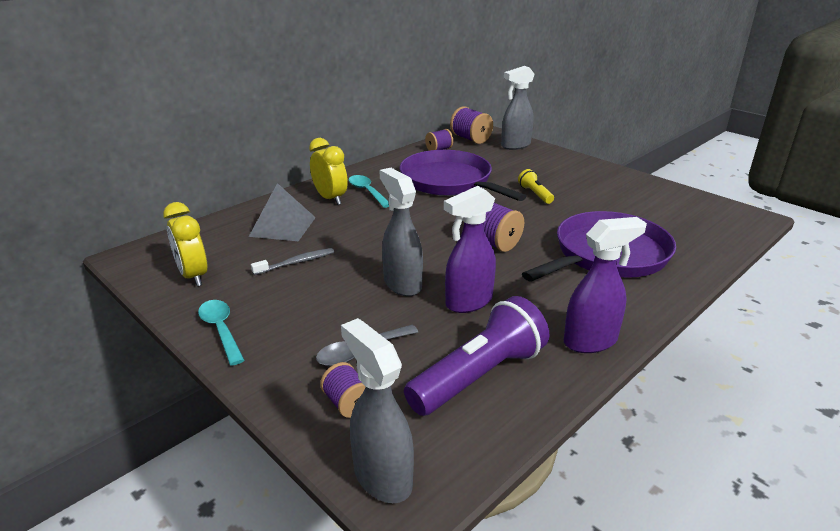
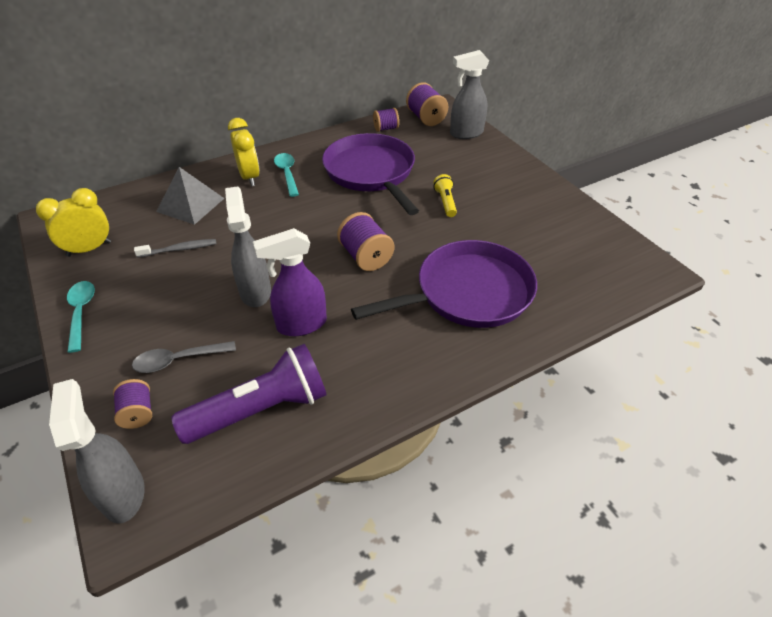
camera: 15 degrees right, 15 degrees up
(193, 276) = (89, 249): yellow clock -> yellow clock turned 75 degrees clockwise
(591, 341) = (384, 393): purple spray bottle -> none

